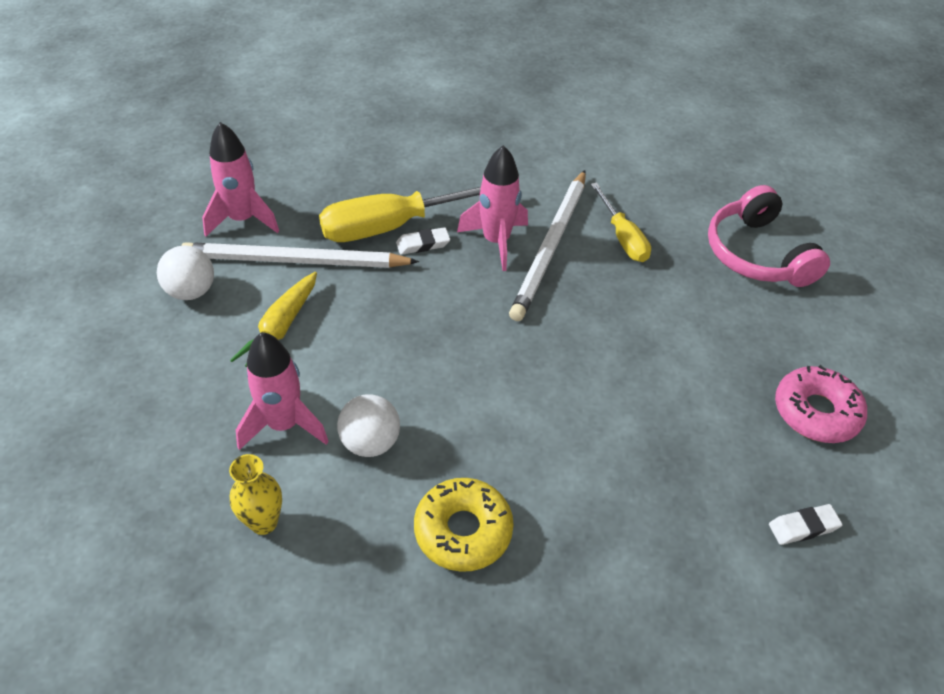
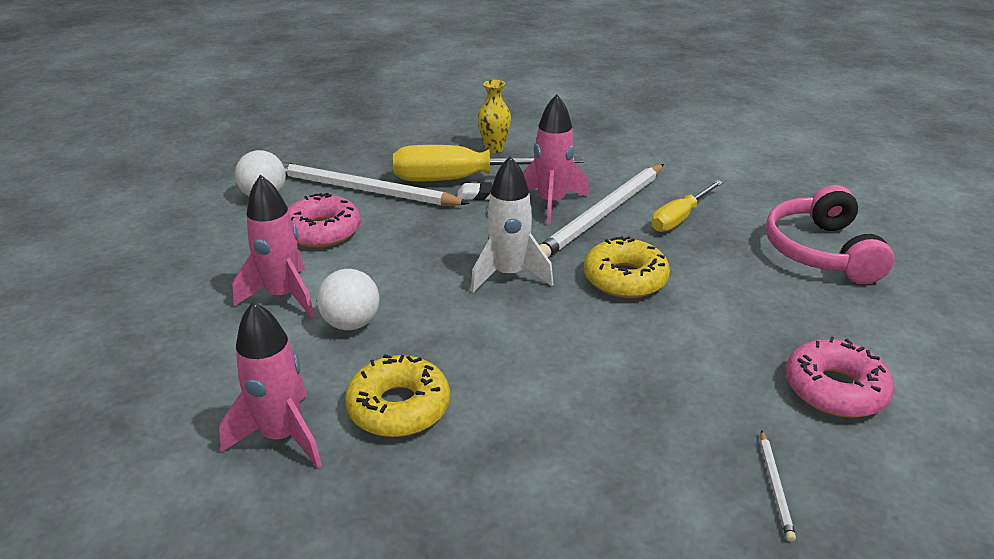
camera: 20 degrees right, 15 degrees down
(243, 220) = (335, 158): pink rocket -> pink rocket (282, 436)
(264, 522) = (221, 361): yellow vase -> yellow vase (494, 149)
(281, 328) = (322, 231): yellow carrot -> pink donut
(494, 345) = (509, 275): none -> white rocket
(602, 326) = (625, 279): none -> yellow donut
(622, 237) = (680, 218): yellow screwdriver -> yellow screwdriver turned 45 degrees clockwise
(803, 527) = (775, 487): white eraser -> white pencil

